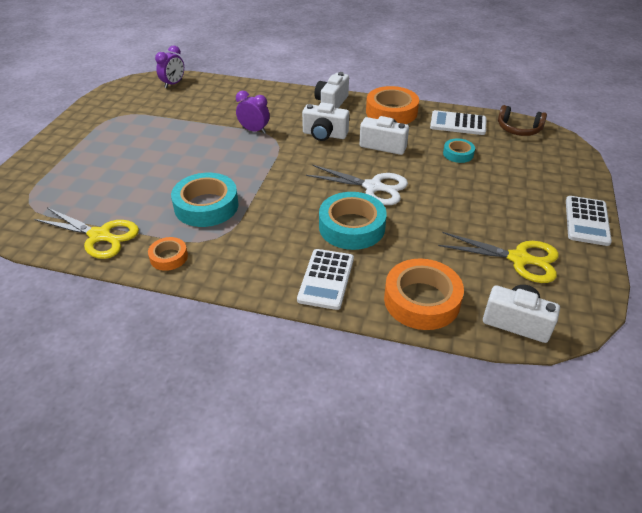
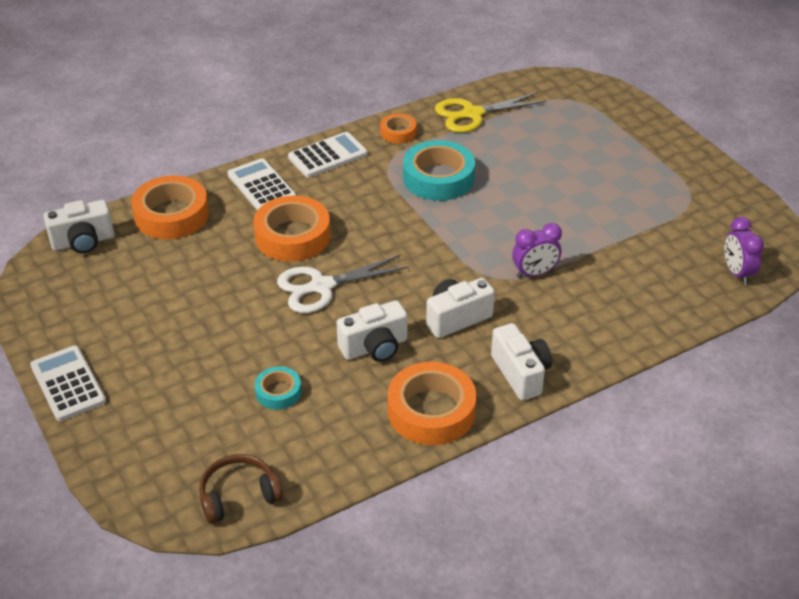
camera: 135 degrees right, 0 degrees up
(351, 227) = (292, 236): turquoise tape -> orange tape
(458, 124) = (326, 448): white calculator -> white calculator (327, 156)
(519, 259) = (114, 297): yellow scissors -> none

